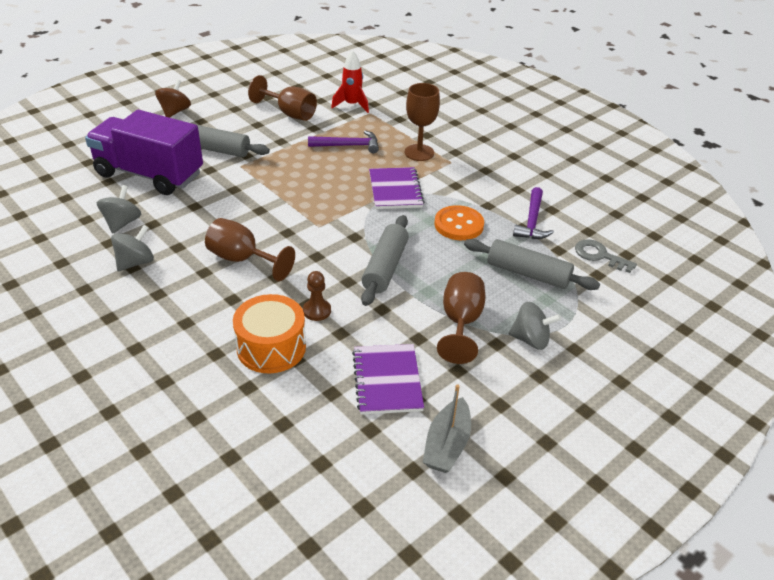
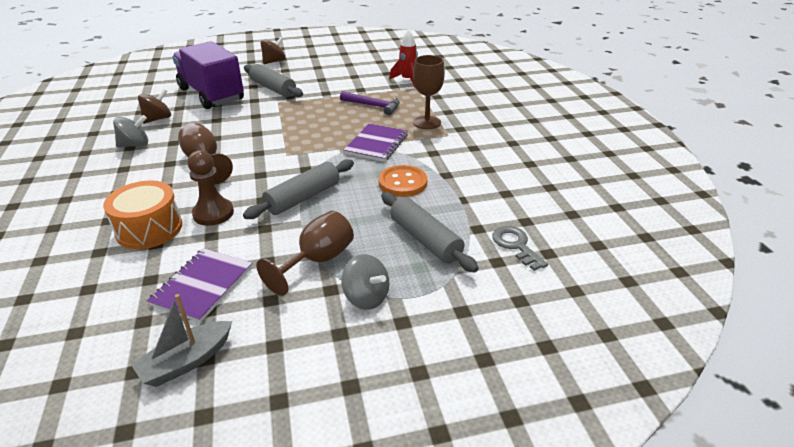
camera: 30 degrees right, 5 degrees down
(122, 223) = (158, 119): grey spinning top -> brown spinning top
(289, 113) = (353, 77): brown goblet -> none
(317, 311) = (213, 213): brown pawn -> brown pawn, size x1.51
(532, 221) = (475, 198): purple hammer -> none

